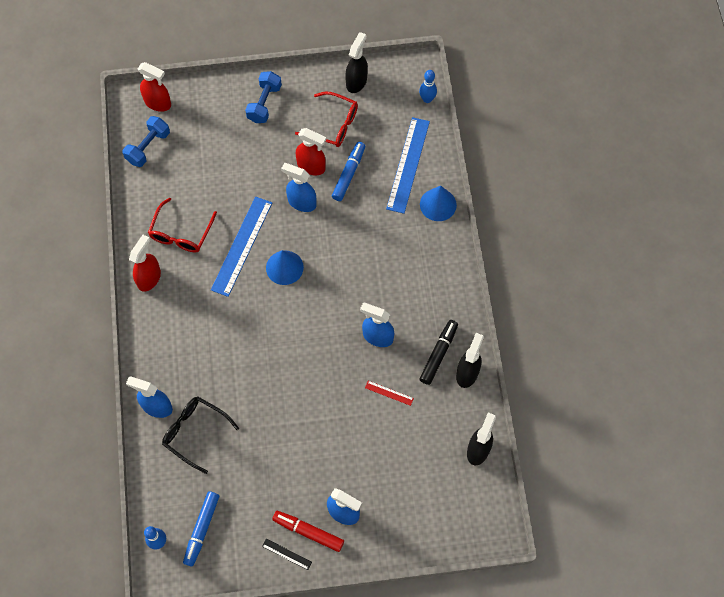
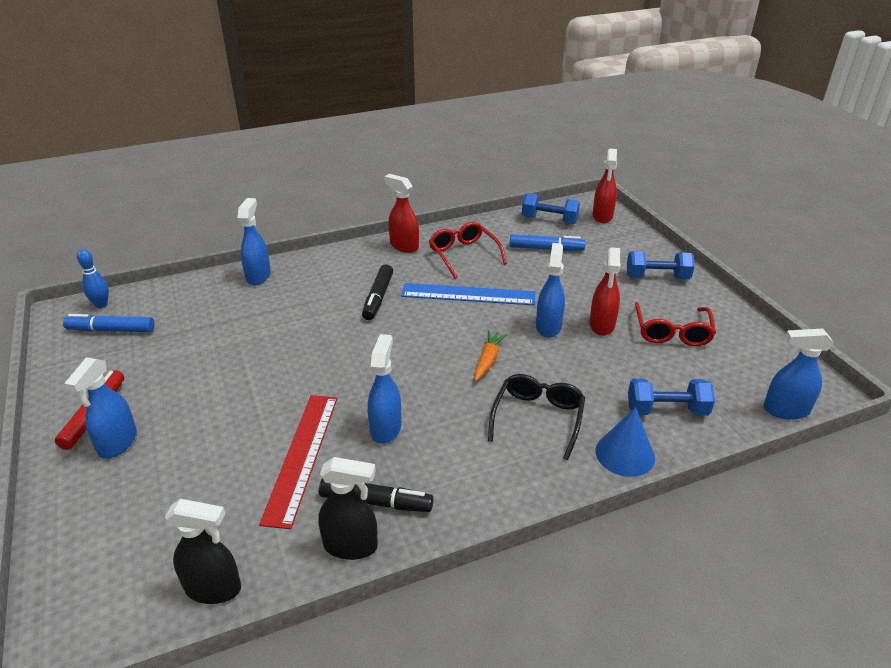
camera: 75 degrees right, 30 degrees down
(149, 278) = (404, 246): red spray bottle -> red spray bottle turned 150 degrees counterclockwise
(181, 233) = (463, 254): red glasses -> red glasses turned 60 degrees clockwise
(195, 432) = (230, 304): black glasses -> black glasses (538, 418)
(223, 314) = (378, 297): none -> black marker
(284, 267) = (455, 329): blue cone -> none
(287, 554) = (67, 401): black ruler -> none
(327, 255) = (488, 360): none -> orange carrot
(348, 174) = (613, 357): blue marker -> blue marker (546, 249)
(356, 82) = (749, 340): black spray bottle -> none
(389, 393) = (301, 456): red ruler -> red ruler, size x2.36
(408, 165) = (666, 410): blue ruler -> blue dumbbell
(427, 99) = (785, 410): blue bowling pin -> blue spray bottle

